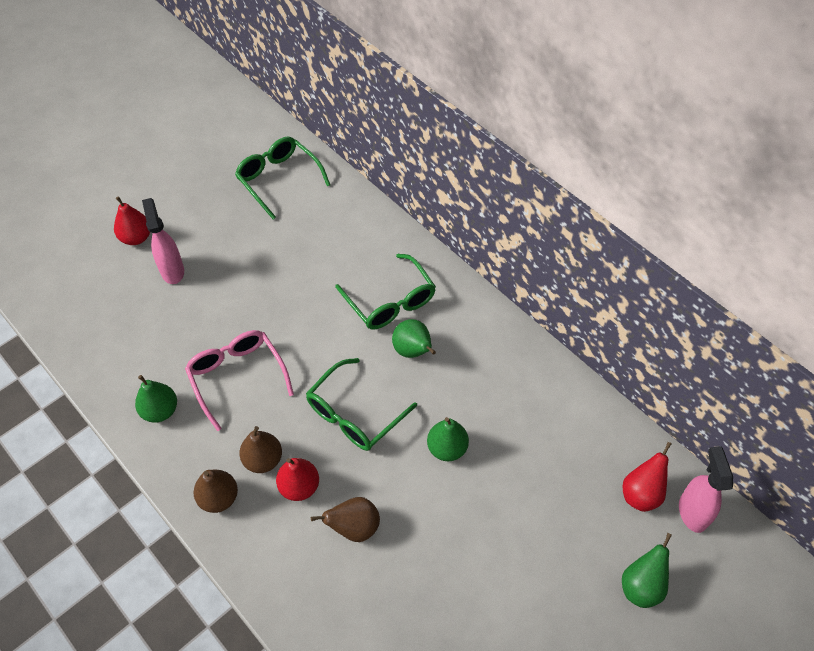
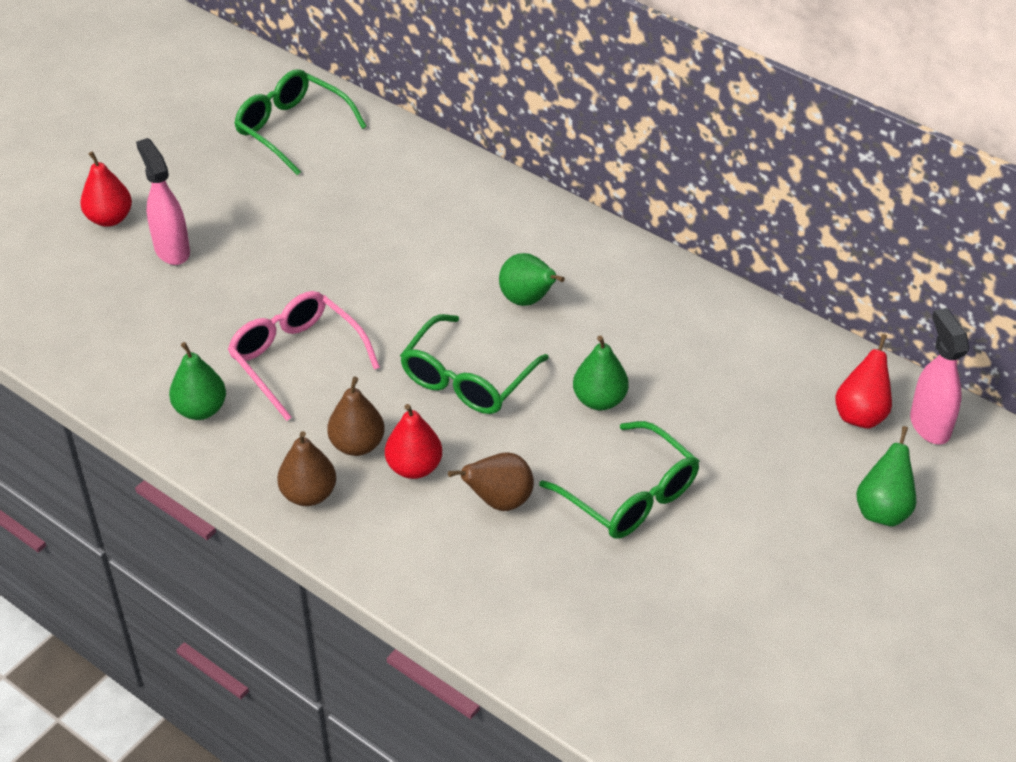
camera: 10 degrees left, 10 degrees down
(390, 302) = (483, 249): green glasses -> green glasses (630, 496)

